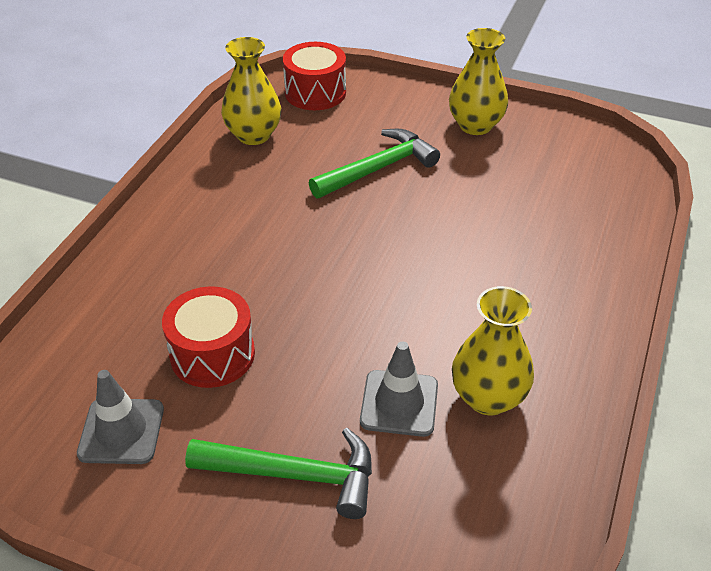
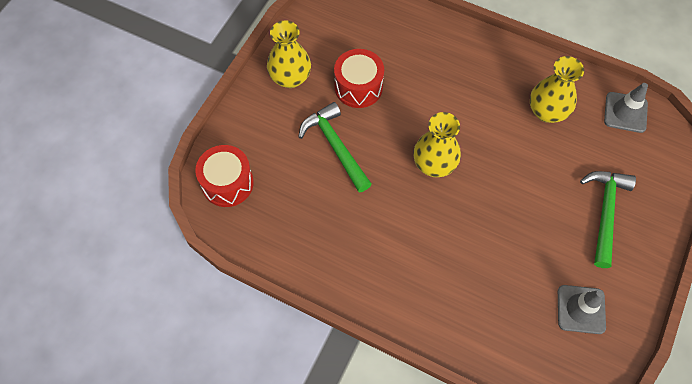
camera: 85 degrees left, 20 degrees up
(212, 354) = (517, 258): red drum -> red drum (358, 87)
(253, 135) = (282, 232): yellow vase -> yellow vase (434, 164)
(399, 403) = (553, 156): grey traffic cone -> grey traffic cone (625, 112)

